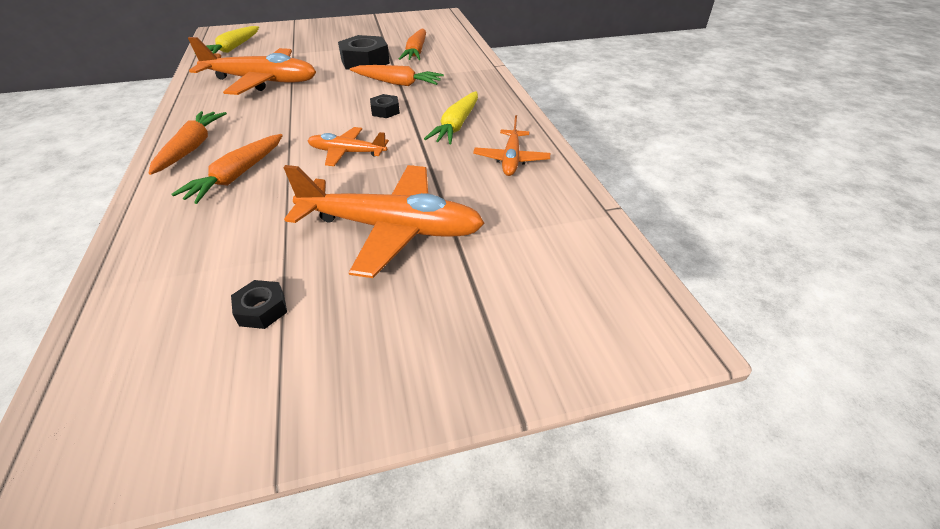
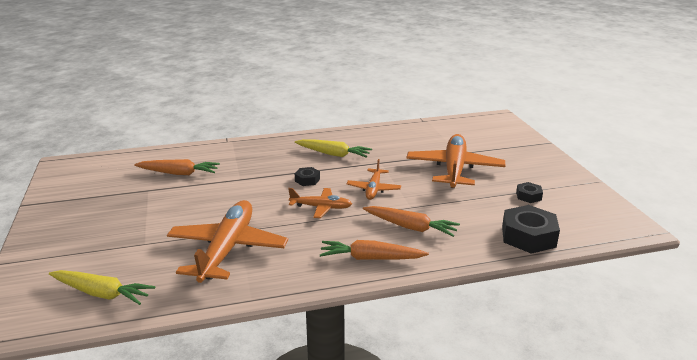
camera: 90 degrees left, 15 degrees down
(365, 61) = (193, 197): black nut -> black nut (528, 236)
(398, 83) = (253, 178): orange carrot -> none
(511, 159) = (377, 139): orange plane -> orange plane (321, 207)

